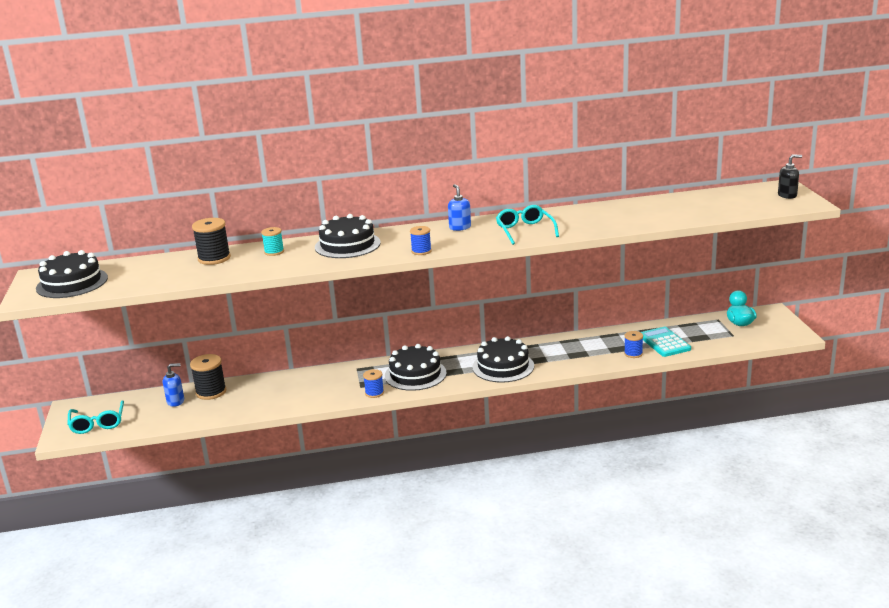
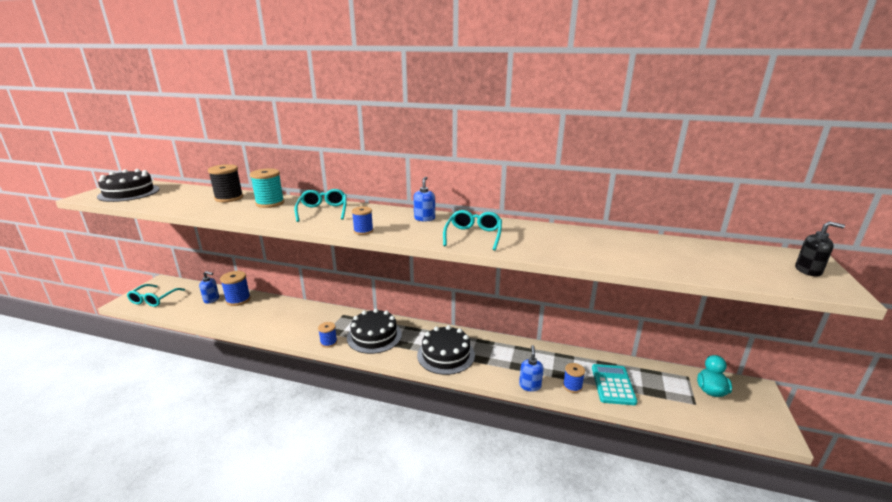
camera: 25 degrees right, 0 degrees up
(211, 392) = (238, 300): black spool -> blue spool
(274, 252) = (270, 203): turquoise spool -> turquoise spool, size x1.63
(347, 245) = (323, 211): black cake -> turquoise glasses
(598, 364) = (530, 385): none -> blue soap dispenser

